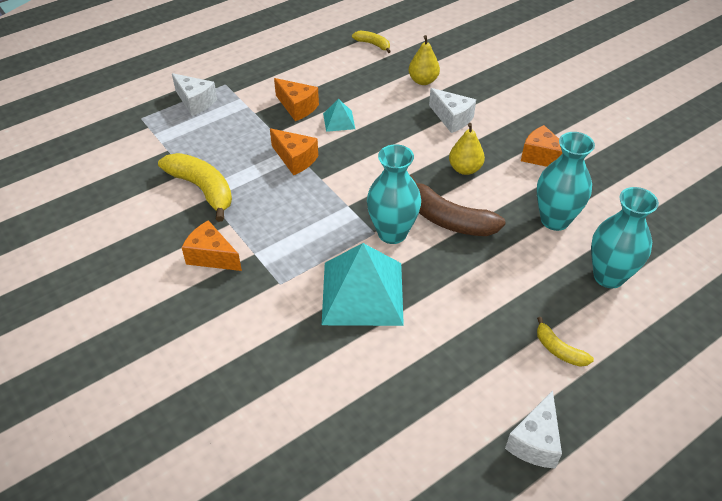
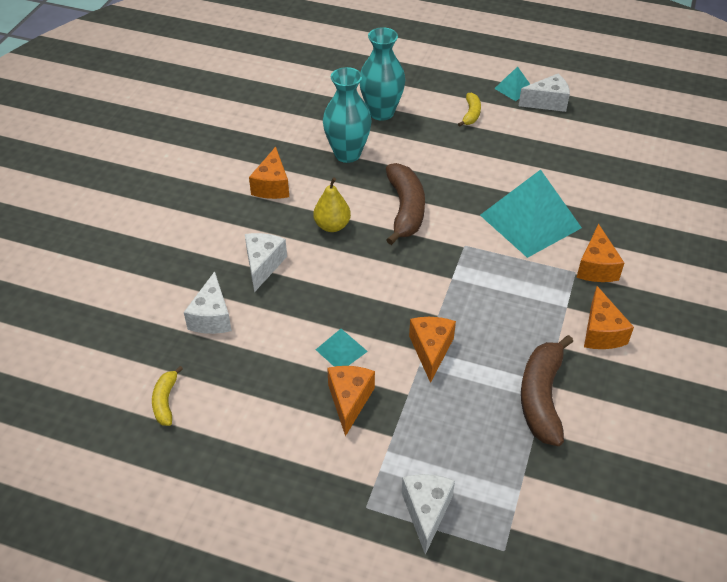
camera: 125 degrees left, 0 degrees up
(202, 189) = (541, 397): yellow banana -> brown banana
(270, 301) = (596, 267): none -> orange cheese
(392, 233) = (454, 234): turquoise vase -> none
(423, 81) = (212, 317): yellow pear -> white cheese
(585, 425) = (514, 89): none -> turquoise pyramid

